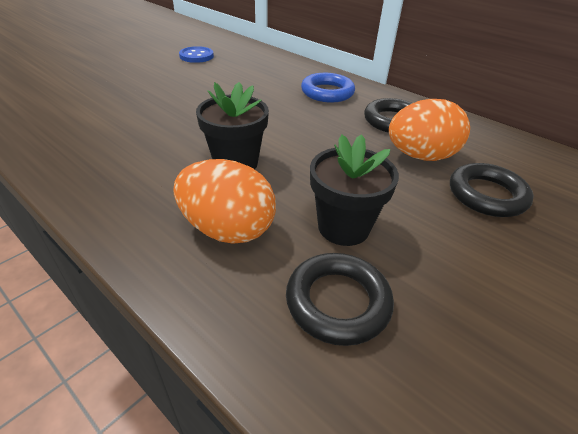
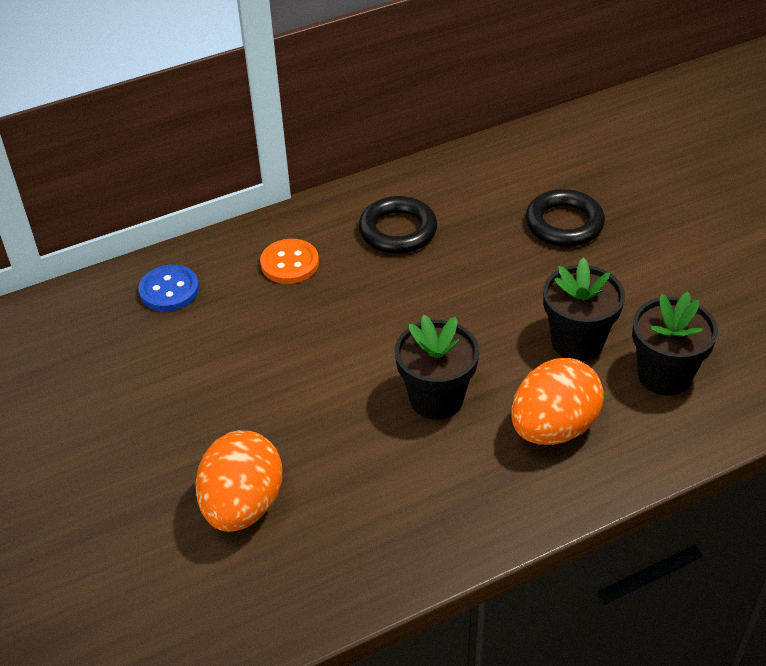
camera: 65 degrees left, 5 degrees up
(196, 56) = (60, 384): blue button -> blue button (169, 290)
(327, 92) = (290, 263): blue ring -> orange button
(338, 302) = (664, 375): black ring -> black flower pot
(420, 156) = (482, 240): orange egg -> orange egg (243, 505)

